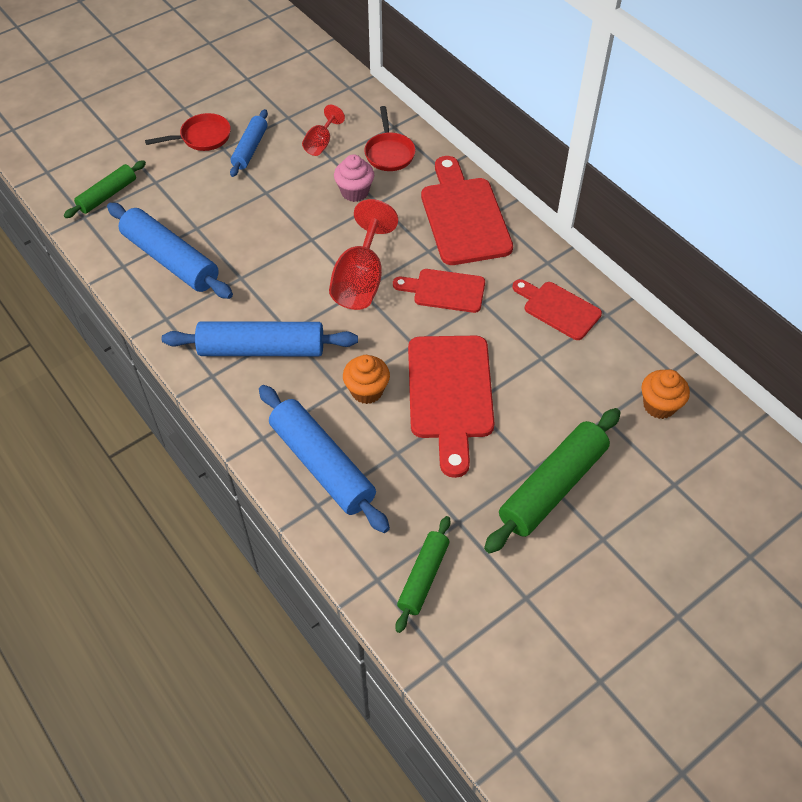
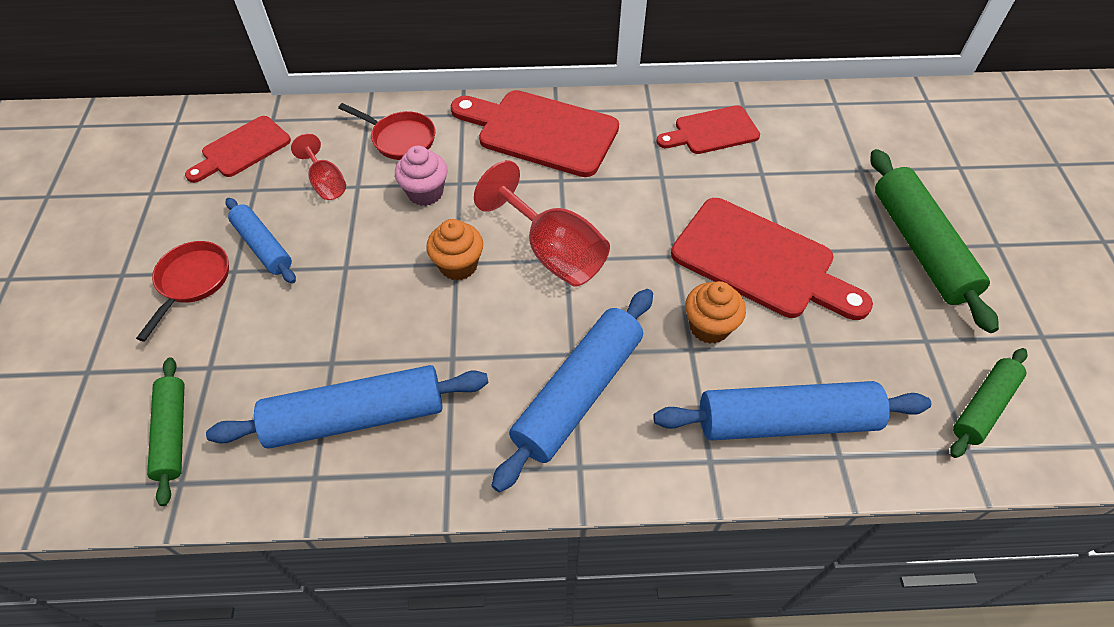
camera: 55 degrees left, 0 degrees up
(423, 577) = (983, 407): green rolling pin -> green rolling pin turned 75 degrees clockwise
(444, 290) = (624, 195): red cutting board -> red cutting board (242, 149)
(659, 405) = (868, 130): orange cupcake -> orange cupcake (458, 265)

